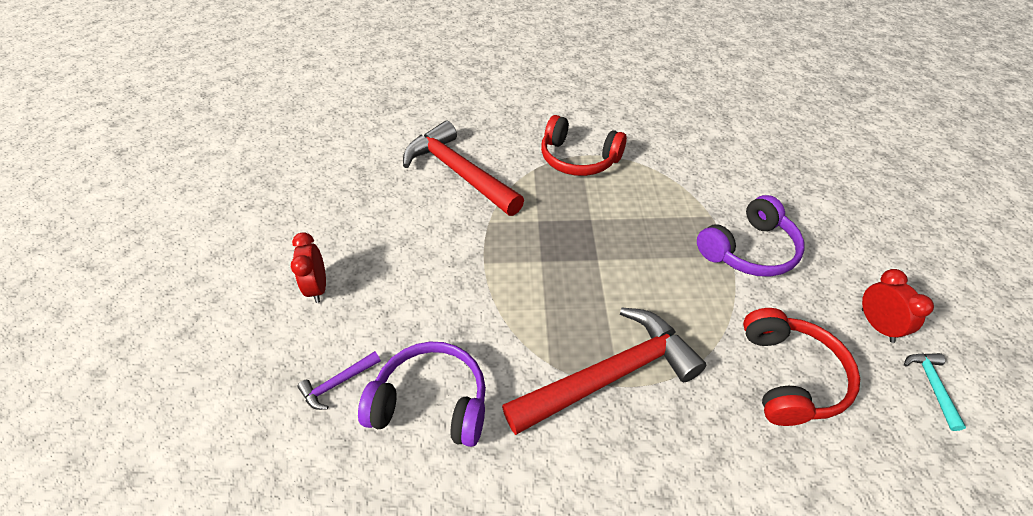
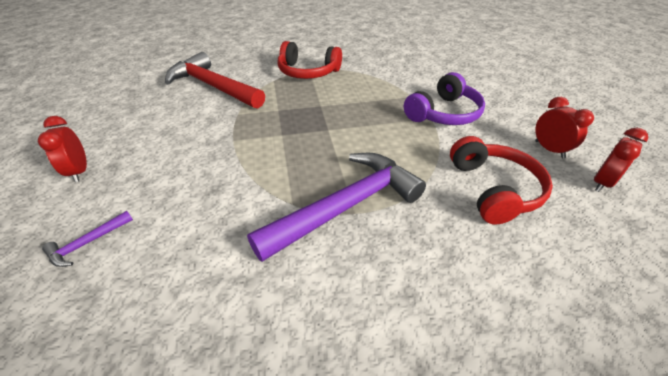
camera: 10 degrees left, 5 degrees down
(431, 403) = (181, 247): purple headphones -> none
(610, 375) = (346, 206): red hammer -> purple hammer
(932, 386) = (602, 183): turquoise hammer -> red clock

